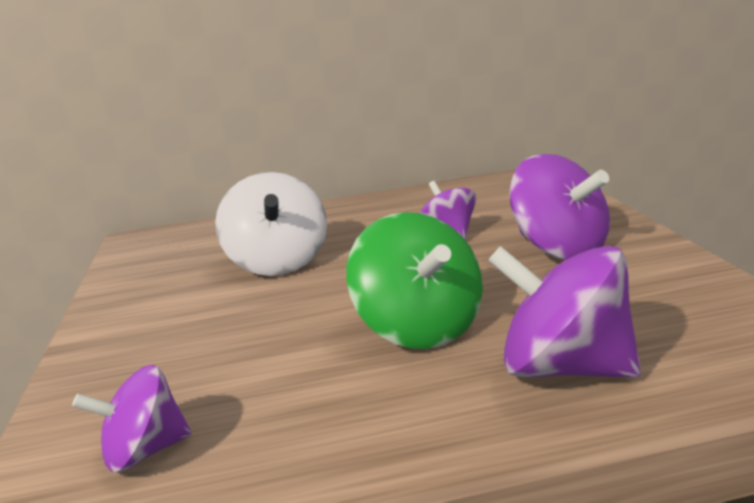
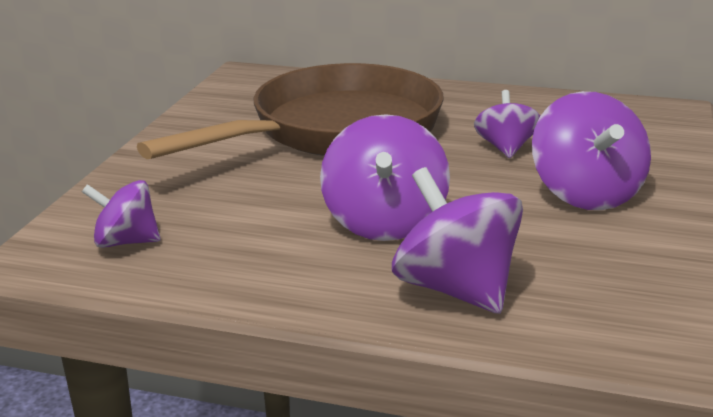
camera: 25 degrees right, 5 degrees up
(278, 263) = (335, 131): white spinning top -> brown pan
(419, 328) = (384, 222): green spinning top -> purple spinning top

